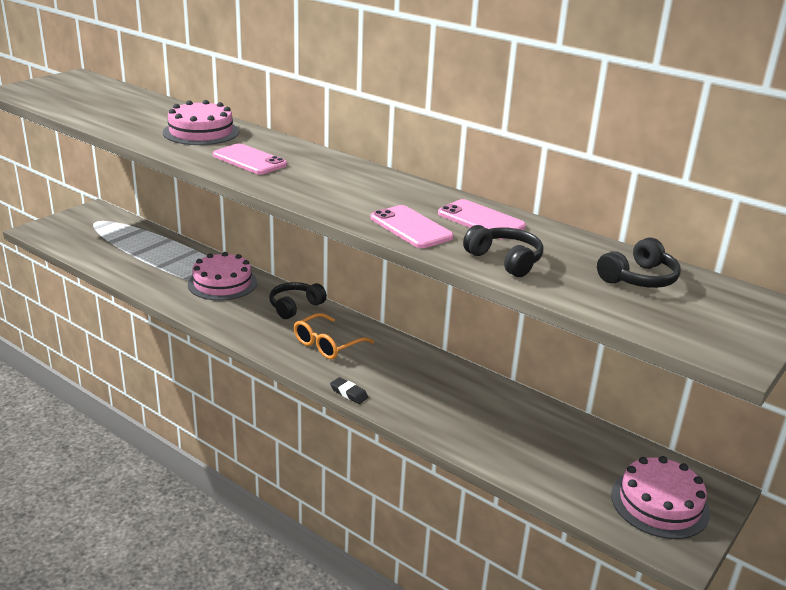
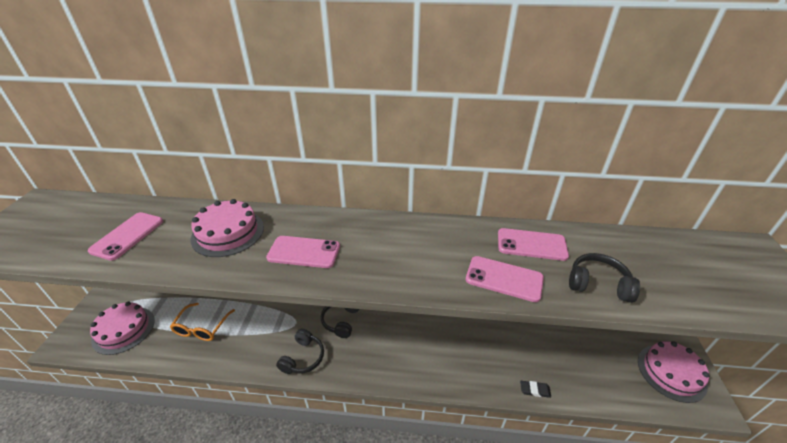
camera: 30 degrees left, 10 degrees up
(121, 112) = (127, 236): none -> pink phone
(222, 283) = (271, 324): pink cake -> pink cake (123, 330)
(327, 344) = (392, 347): orange glasses -> orange glasses (202, 327)
(349, 393) = (445, 387): black eraser -> black eraser (534, 390)
(639, 278) = (678, 259): black headphones -> black headphones (303, 358)

